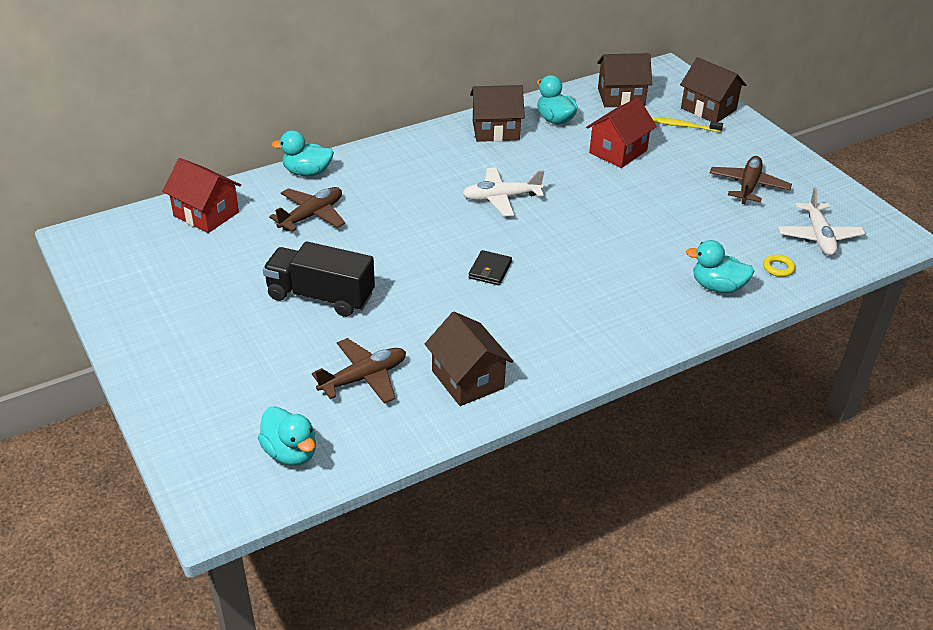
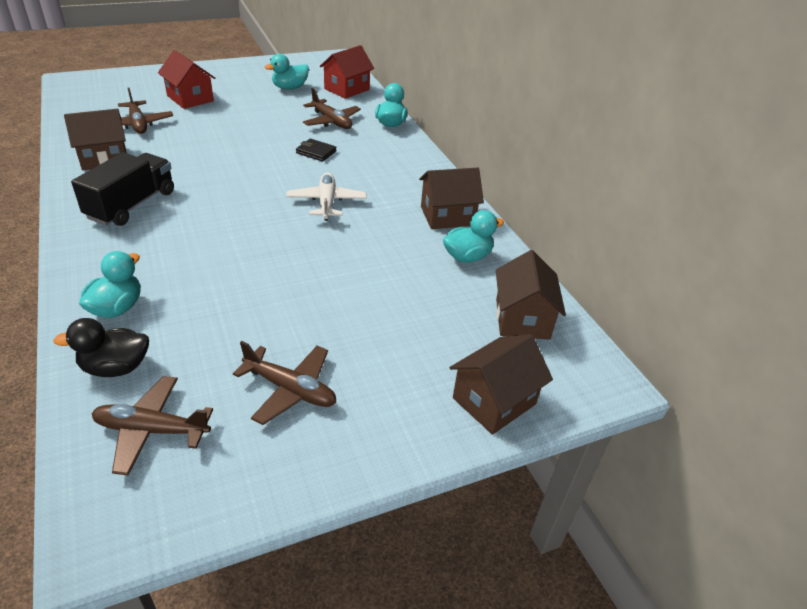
camera: 95 degrees right, 0 degrees up
(290, 452) = (93, 99): turquoise duck -> turquoise duck (290, 88)
(320, 296) = (233, 117): black truck -> black truck (132, 205)
(490, 270) = (224, 183): black wallet -> black wallet (316, 152)
(495, 130) = (447, 216): brown house -> brown house turned 75 degrees clockwise
(618, 152) = (394, 290): red house -> red house (190, 98)
(684, 126) = (448, 362): yellow toothbrush -> none
(778, 268) = (116, 367): yellow ring -> black duck
(818, 236) = (152, 430): white plane -> brown plane

